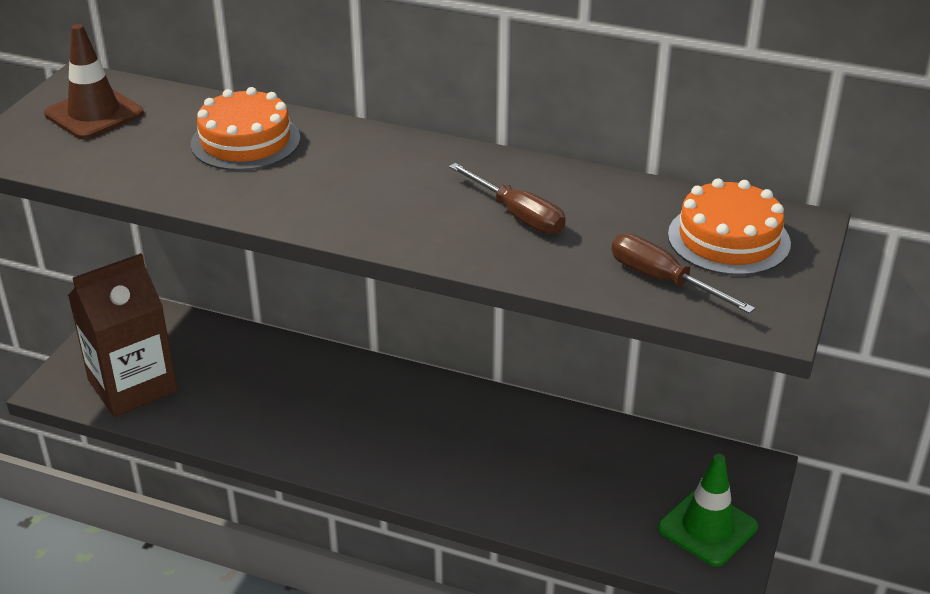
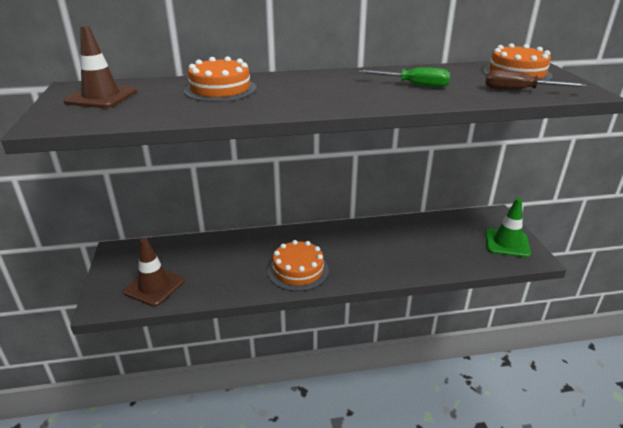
camera: 30 degrees left, 5 degrees down
(132, 386) = (154, 286): brown carton -> brown traffic cone
(332, 438) = (298, 270): none -> orange cake
(518, 215) = (414, 85): brown screwdriver -> green screwdriver

